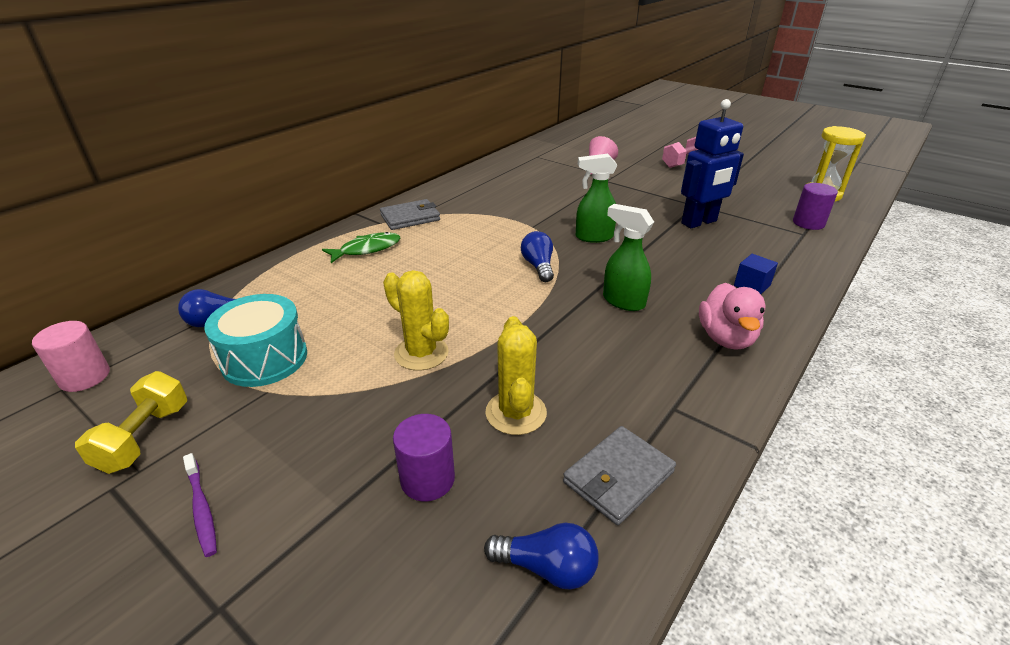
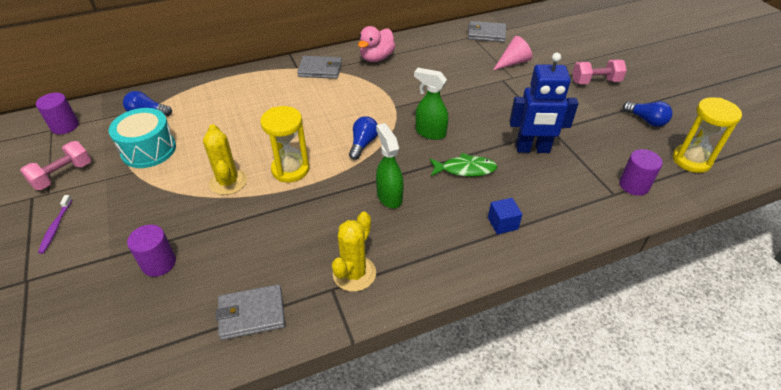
camera: 30 degrees right, 10 degrees up
(85, 377) = (65, 126): pink cylinder -> purple cylinder
(145, 437) = (63, 175): yellow dumbbell -> pink dumbbell
(367, 249) = (269, 88): green fish -> green fish (465, 169)
(485, 315) = (290, 169): none -> yellow hourglass
(516, 413) = (239, 246): yellow cactus -> yellow cactus (354, 273)
(547, 152) = (486, 34): none -> grey wallet
(547, 567) = (166, 341): blue light bulb -> blue light bulb (646, 120)
(726, 338) = (427, 257): pink duck -> pink duck (376, 58)

